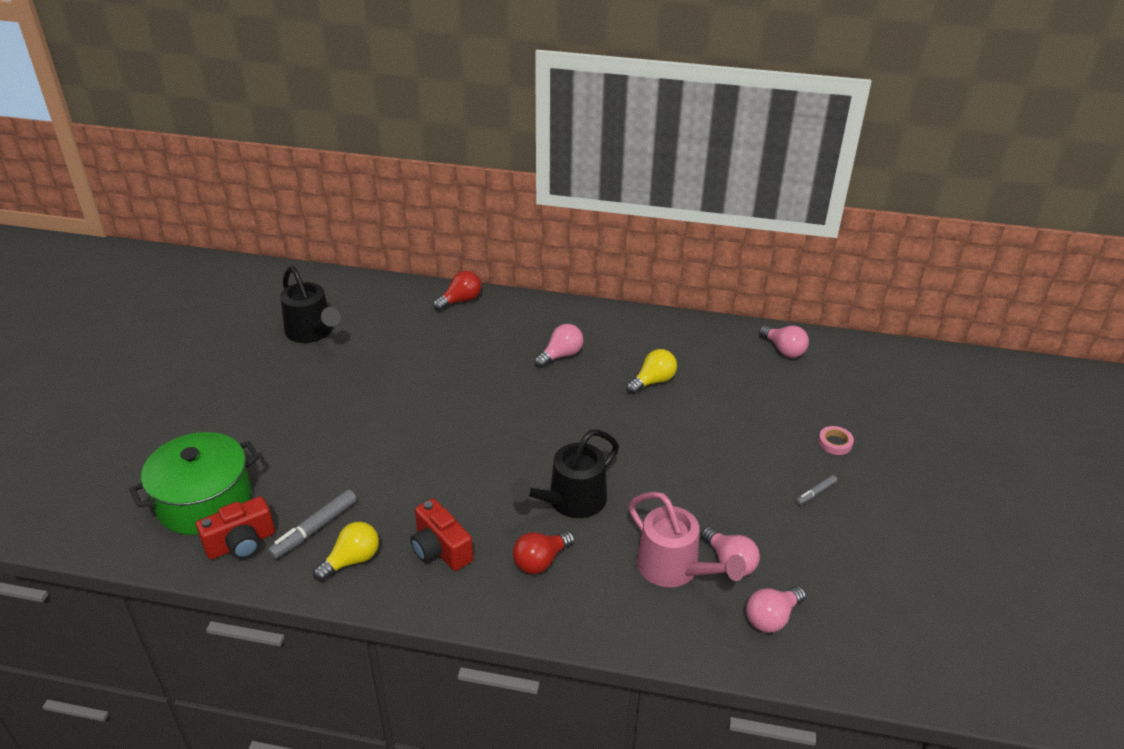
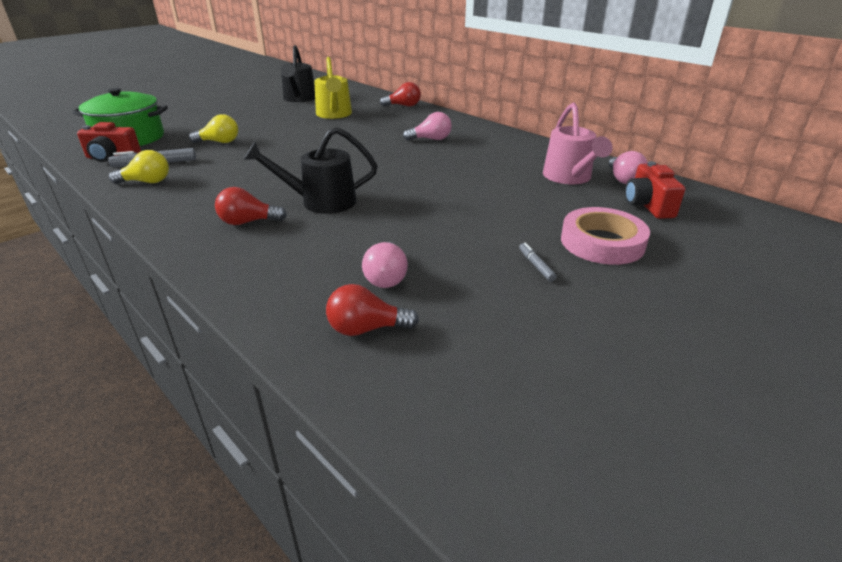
camera: 35 degrees right, 5 degrees down
(401, 350) = (334, 115): none -> yellow watering can
(440, 549) = (200, 194): red camera -> red camera (648, 205)
(653, 381) = (480, 166): yellow light bulb -> yellow light bulb (219, 142)
(675, 569) = (334, 263): pink watering can -> pink watering can (569, 178)
(772, 618) = (366, 329): pink light bulb -> red light bulb
(815, 493) = (536, 265): grey marker -> grey marker turned 75 degrees clockwise
(835, 443) = (602, 242): pink tape -> pink tape, size x2.16

